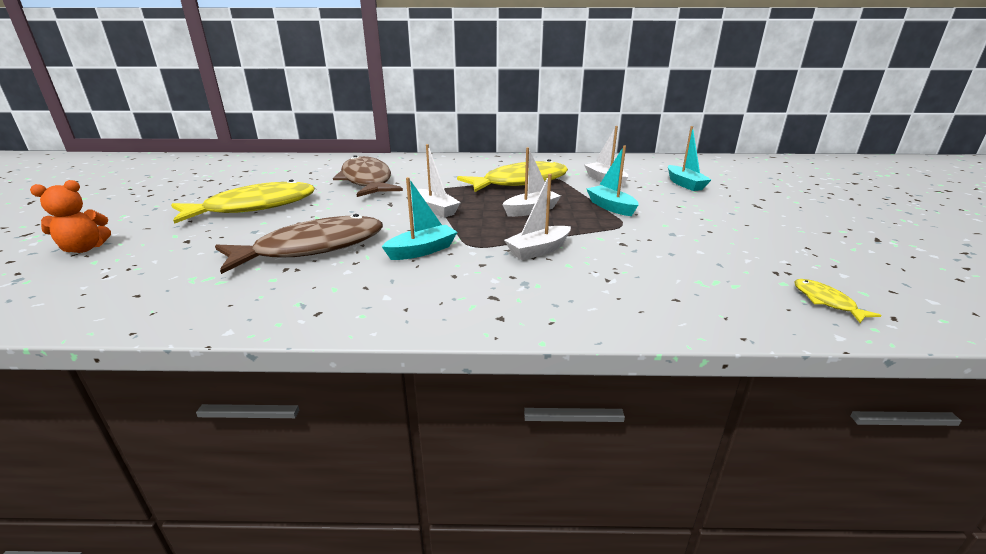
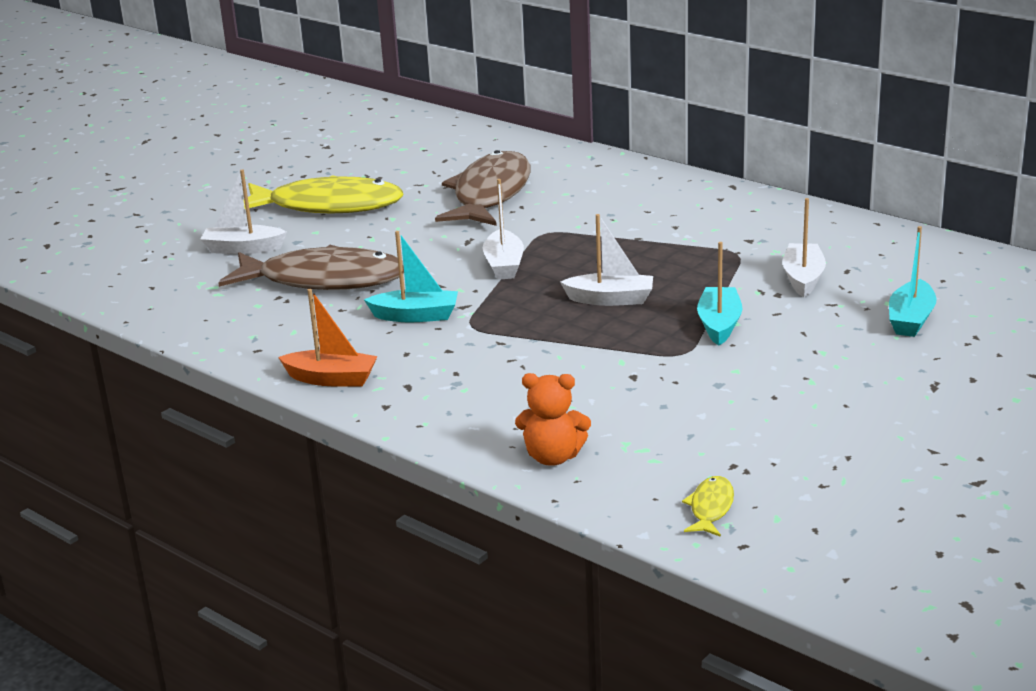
camera: 40 degrees right, 0 degrees up
(84, 249) = (149, 221): orange teddy bear -> orange teddy bear (553, 457)
(422, 313) = (331, 379): none -> orange boat
(520, 182) = (676, 249): yellow fish -> none
(538, 250) = (528, 353): white boat -> white boat (243, 249)

